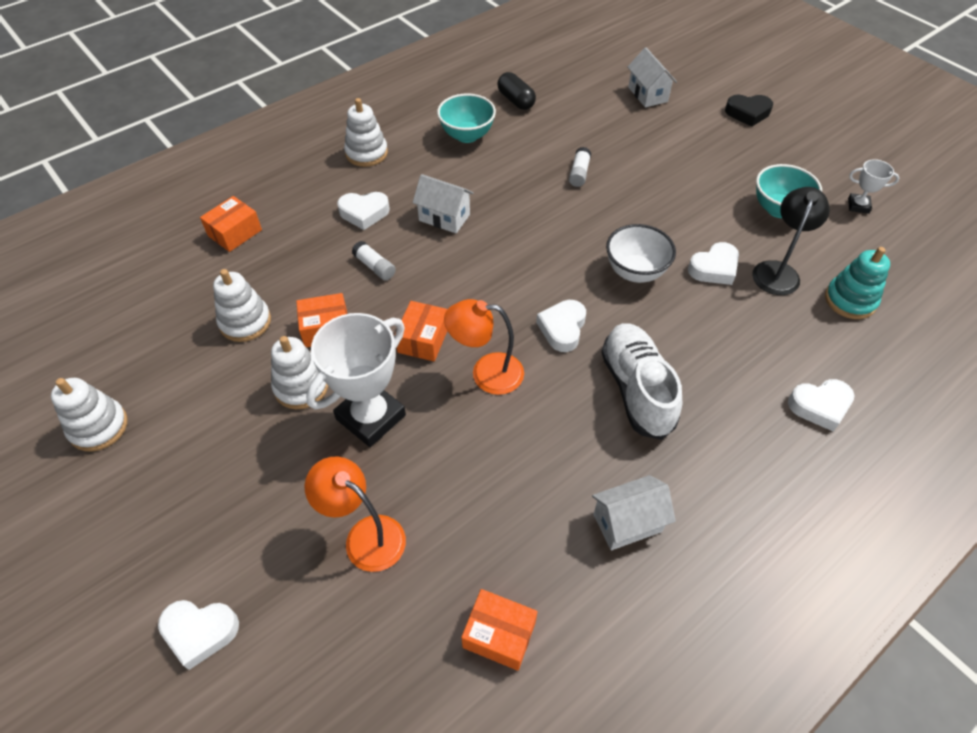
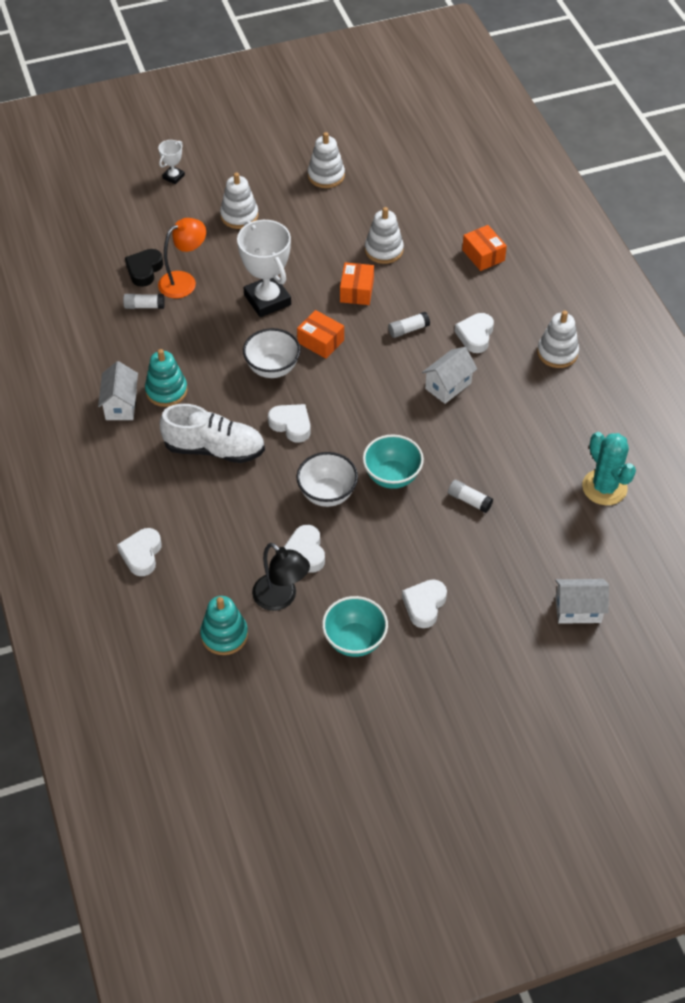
camera: 110 degrees right, 0 degrees up
(200, 632) = (167, 207): white heart -> white heart (424, 605)
(301, 387) = (310, 270): white stacking toy -> white stacking toy (239, 216)
(434, 572) = (144, 306): none -> white glue stick
(467, 135) = (558, 431): turquoise bowl -> turquoise bowl (392, 476)
(486, 373) = (272, 368): orange lamp -> white bowl
(499, 634) = (92, 324): orange box -> none
(516, 100) = (604, 487): black capsule -> turquoise cactus
(576, 476) = (166, 391): none -> turquoise stacking toy
(747, 113) = (512, 692): black heart -> black heart (144, 270)
(858, 206) = (330, 714): white trophy -> white trophy (173, 177)

